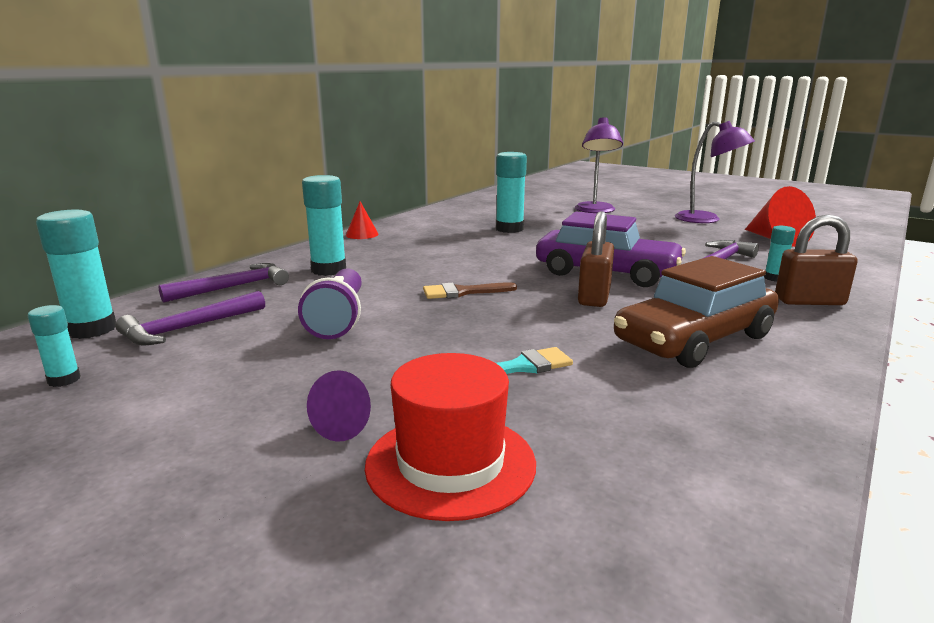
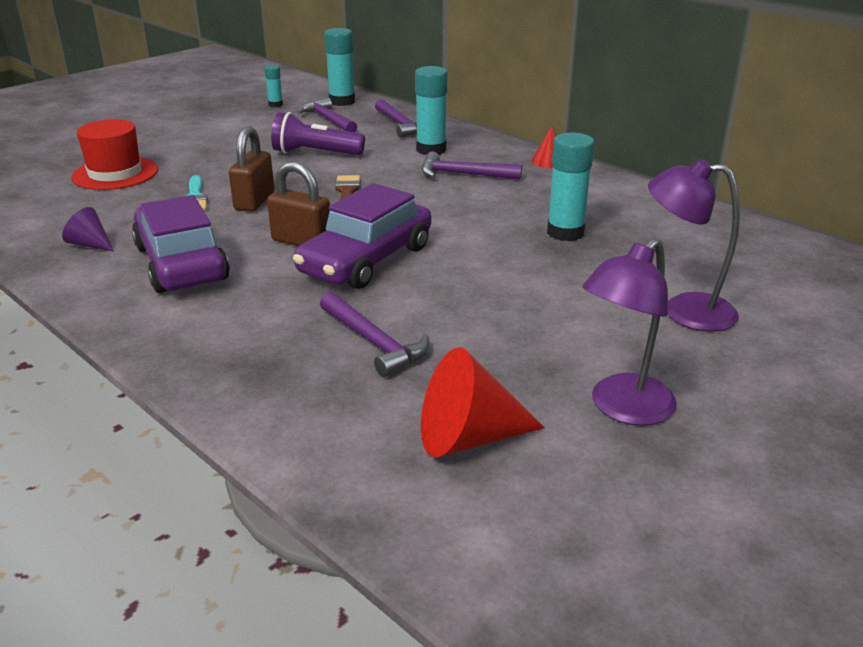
camera: 100 degrees right, 10 degrees up
(347, 425) = (172, 155): purple cone -> purple cone (90, 244)
(400, 256) = (463, 174): none -> purple hammer
(694, 339) = (181, 263): brown car -> purple car
(774, 278) = (293, 359): turquoise glue stick -> none
(809, 301) = (211, 353): brown padlock -> brown padlock (254, 201)

